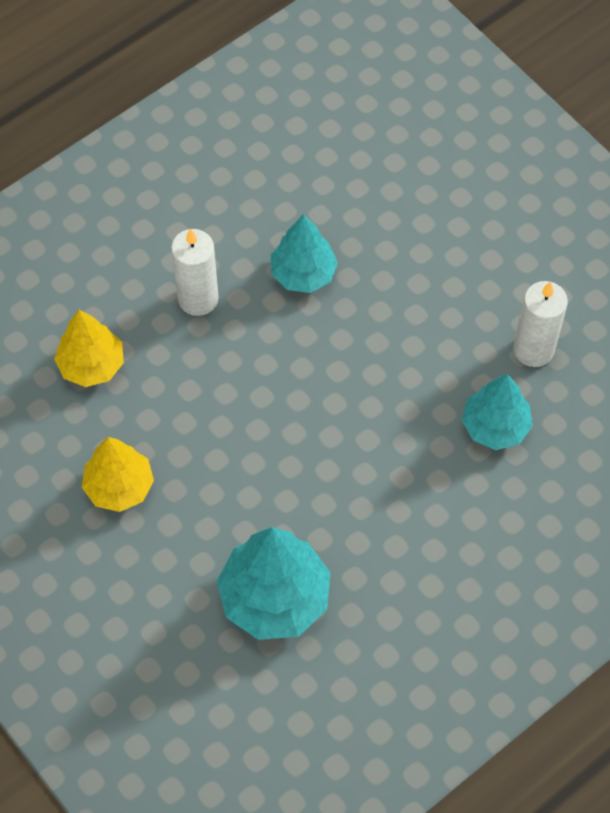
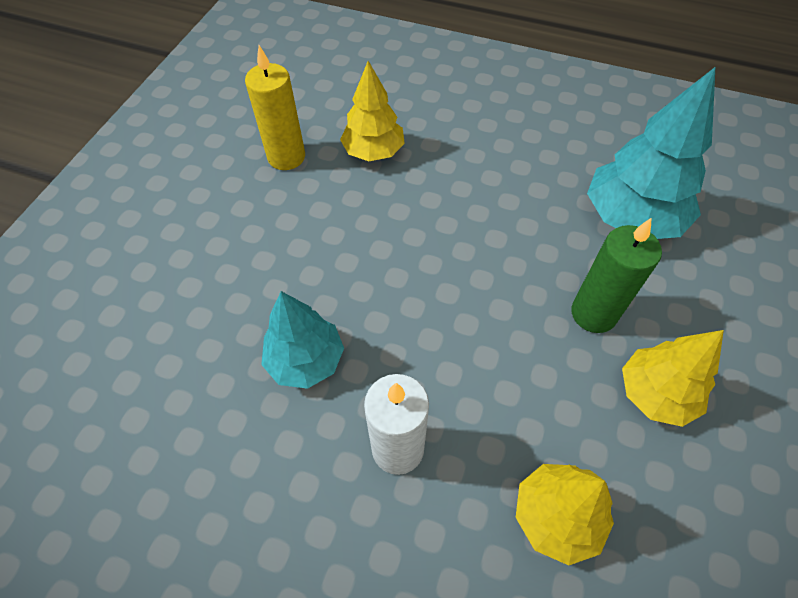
camera: 120 degrees left, 5 degrees down
(207, 493) = (593, 313): none -> green candle
(495, 426) = (373, 152): turquoise tree -> yellow tree
(533, 349) = (286, 157): white candle -> yellow candle

